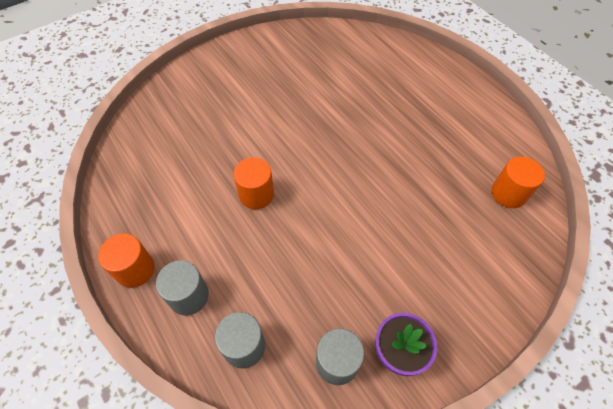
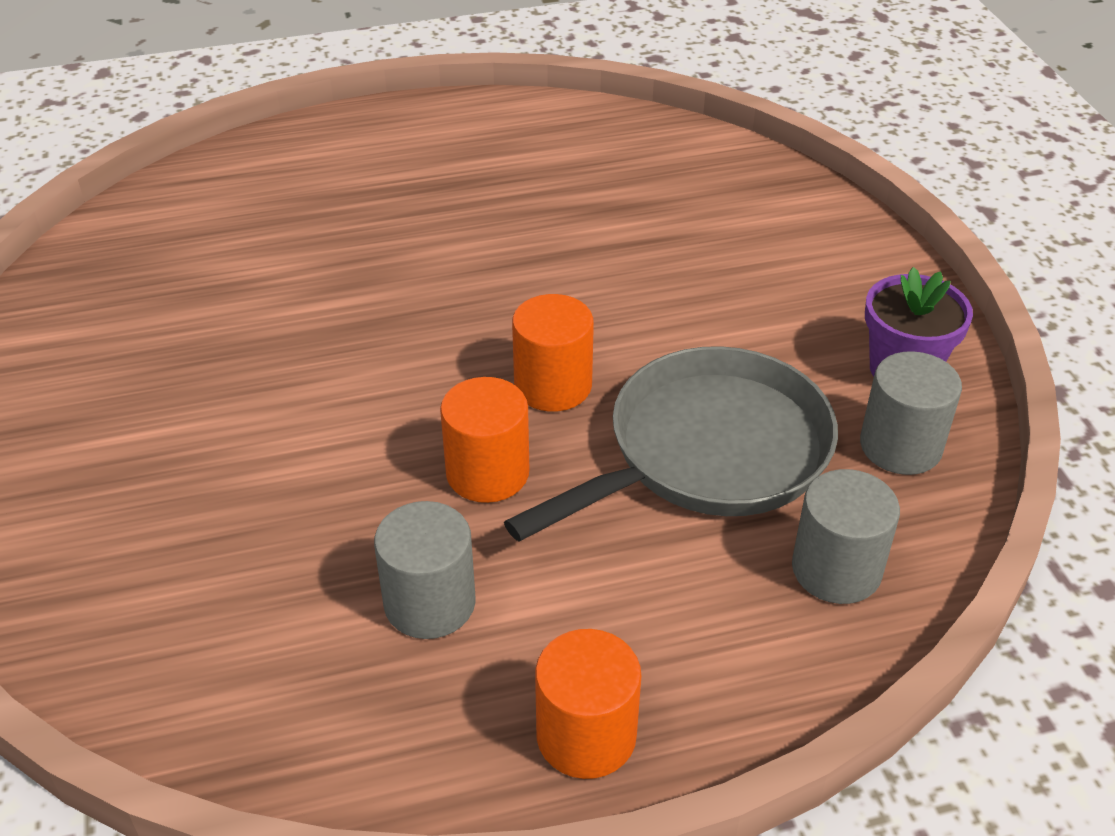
camera: 70 degrees left, 15 degrees down
(188, 296) = (694, 641): grey cylinder -> grey cylinder (430, 603)
(298, 273) = (707, 453): none -> grey pan
(508, 193) = (659, 159): orange cylinder -> orange cylinder (553, 386)

